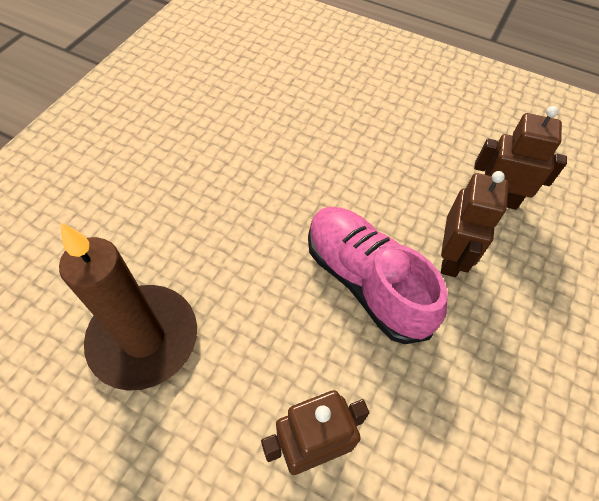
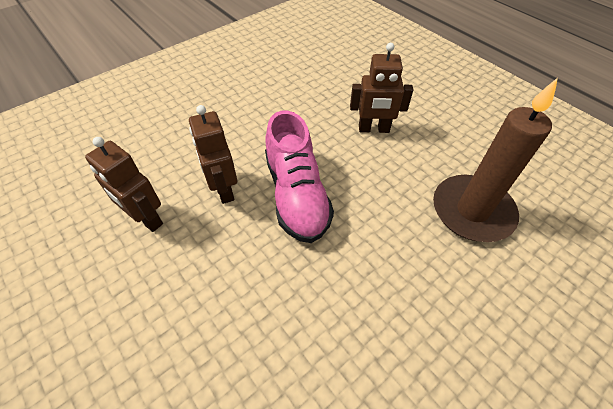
camera: 155 degrees left, 5 degrees down
(451, 258) = (223, 189): brown robot -> brown robot turned 60 degrees counterclockwise

